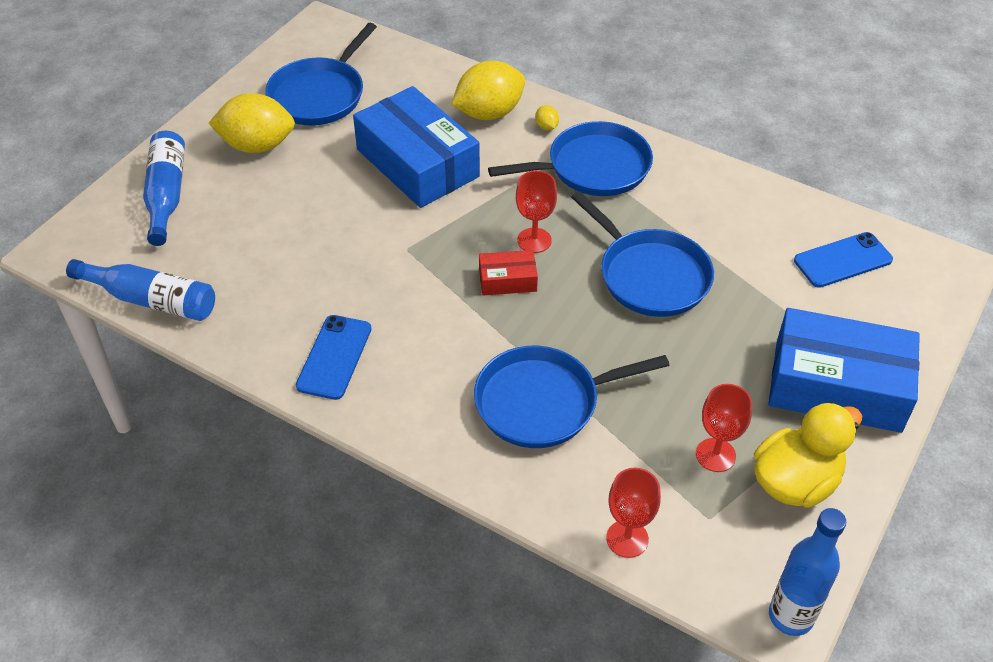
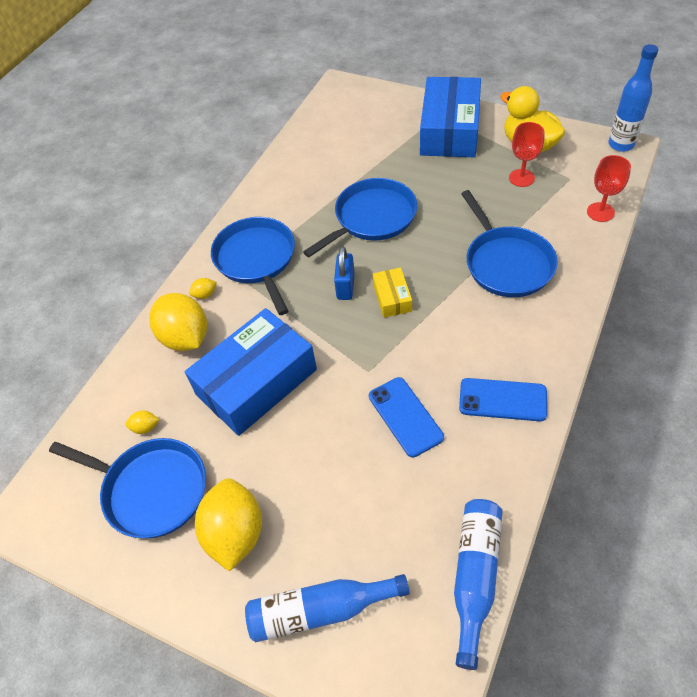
camera: 90 degrees left, 5 degrees up
(386, 89) = (145, 427): none -> yellow lemon
(507, 280) = (392, 298): red box -> yellow box
(534, 240) = (345, 287): red goblet -> blue padlock
(842, 260) = (341, 129): blue phone -> blue phone (405, 416)

